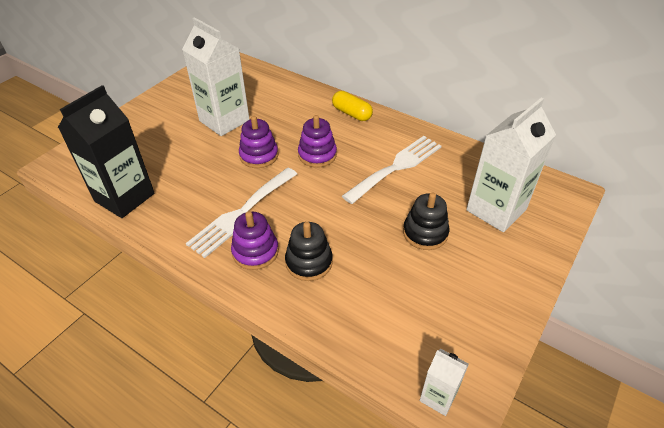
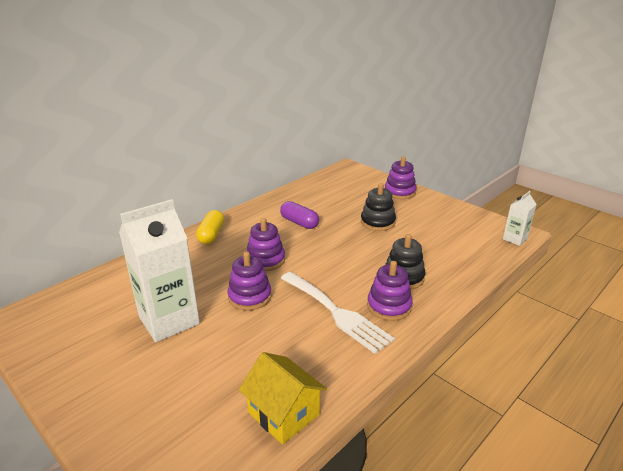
camera: 80 degrees left, 15 degrees down
(124, 197) = (283, 413): black carton -> yellow house
(352, 113) = (211, 234): yellow capsule -> yellow capsule turned 45 degrees counterclockwise
(397, 167) = (299, 223): white fork -> purple capsule
(496, 210) = (359, 193): white carton -> none
(523, 252) = (399, 192): none -> purple stacking toy

